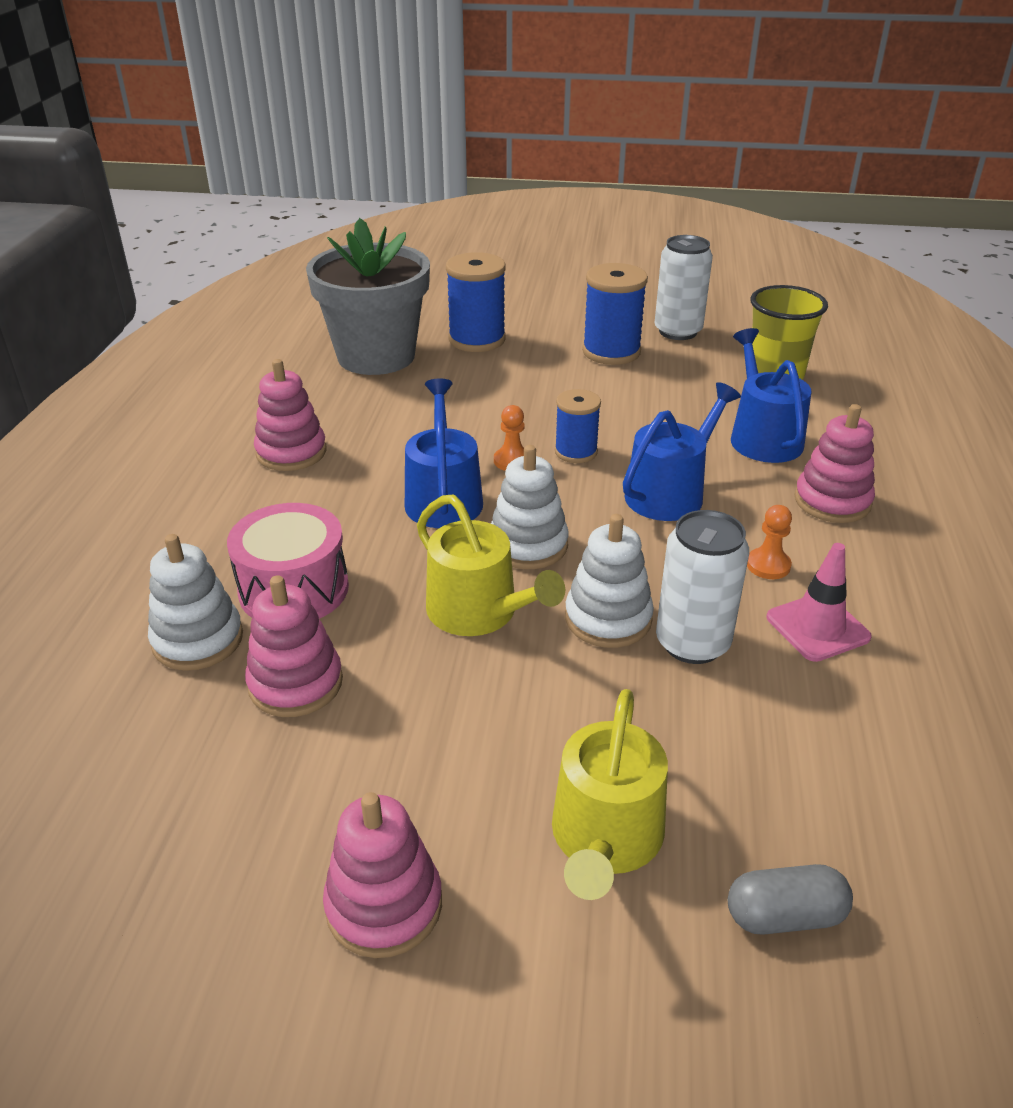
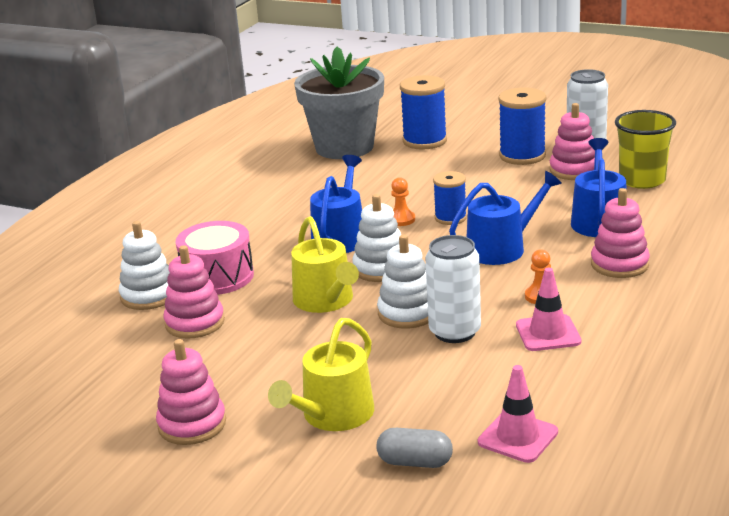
camera: 20 degrees right, 10 degrees down
(291, 452) = (254, 202): pink stacking toy -> pink stacking toy (574, 170)
(900, 831) = (518, 437): none -> pink traffic cone

